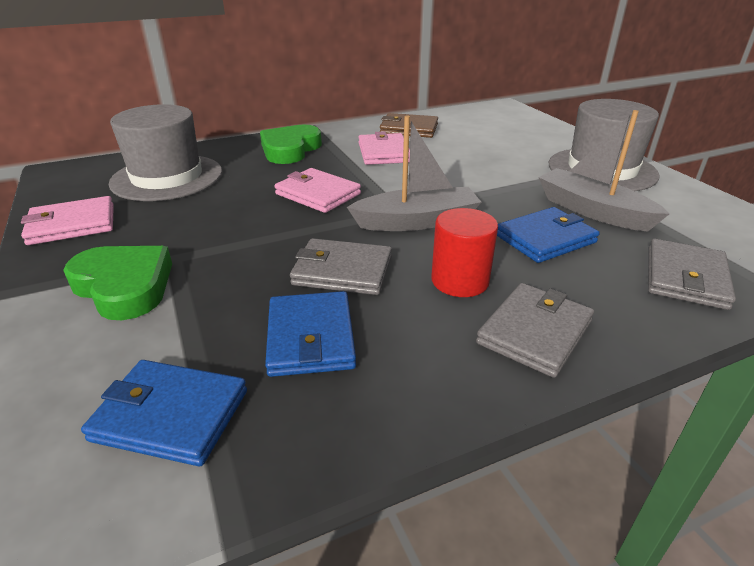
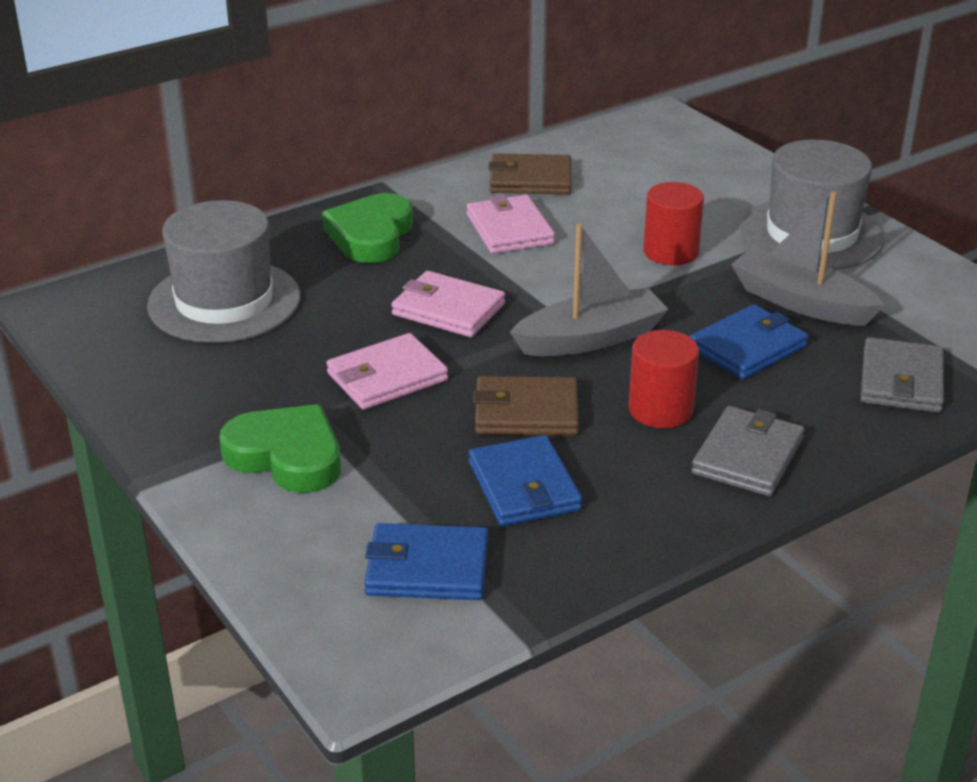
camera: 10 degrees left, 0 degrees up
(72, 225) = (154, 386): pink wallet -> pink wallet (387, 377)
(342, 271) = (526, 412): grey wallet -> brown wallet
(494, 172) = (670, 252): none -> red cylinder

